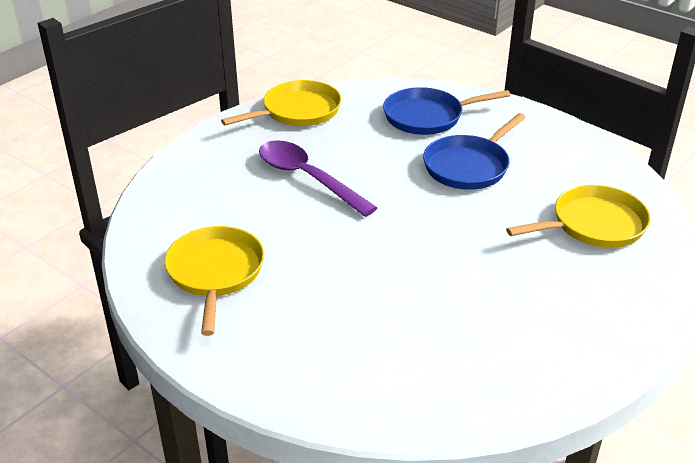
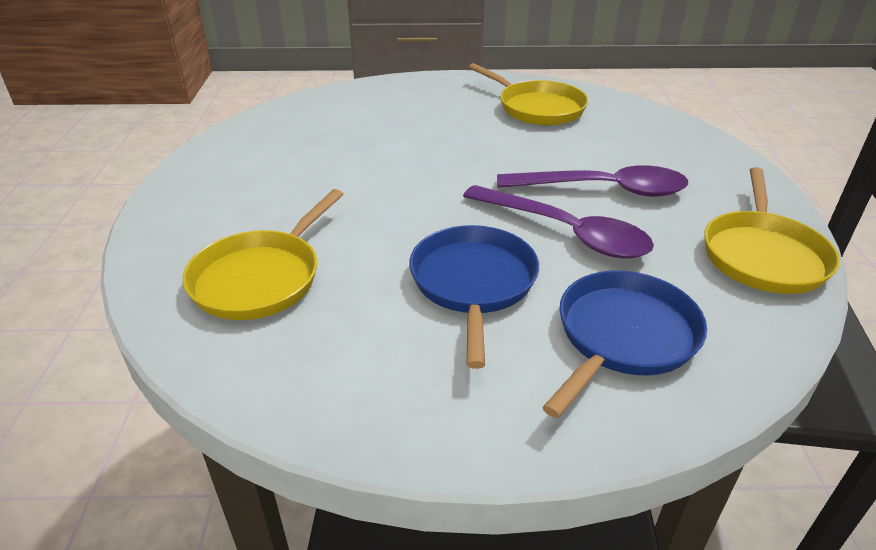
camera: 140 degrees right, 0 degrees up
(377, 166) = (565, 232): none -> purple spoon

